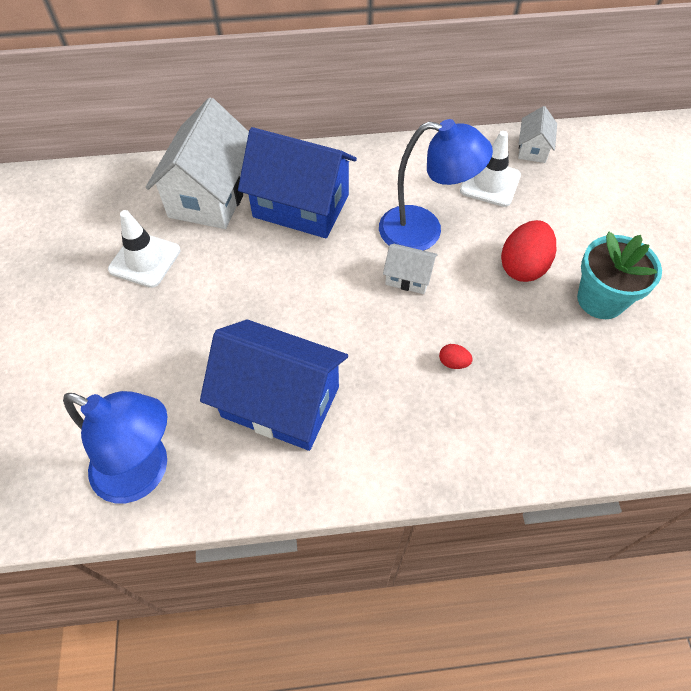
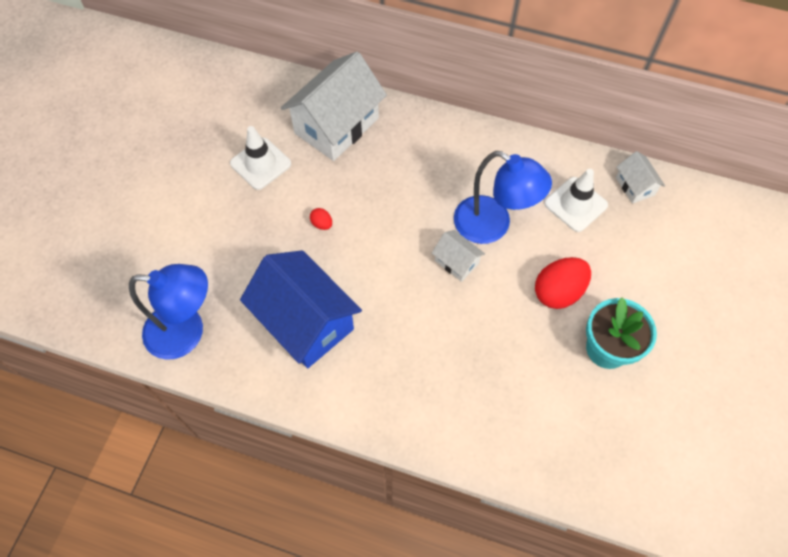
camera: 25 degrees right, 5 degrees up
(144, 472) = (187, 332): blue lamp -> blue lamp turned 45 degrees counterclockwise
(301, 206) = (403, 164): blue house -> none
(453, 362) = (452, 348): red egg -> red egg (322, 224)
(533, 149) = (635, 186): white house -> white house turned 60 degrees counterclockwise

